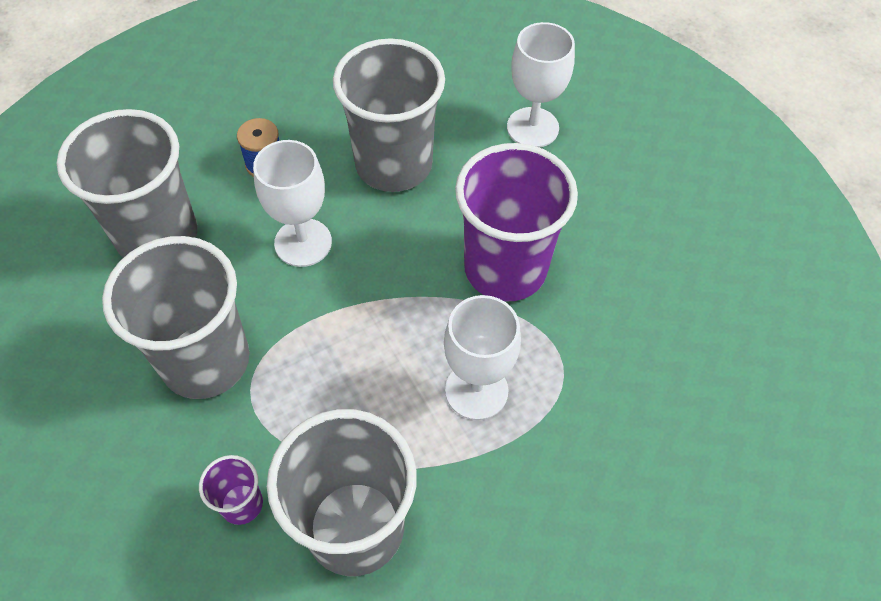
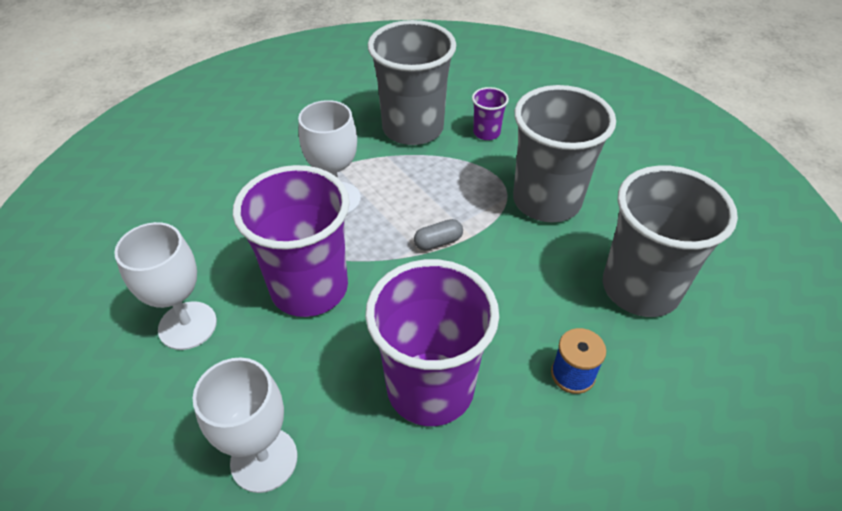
camera: 175 degrees right, 10 degrees down
(303, 242) = (502, 294): white goblet -> white goblet (187, 325)
(357, 312) = (438, 242): none -> grey capsule
(393, 164) = (430, 388): grey cup -> purple cup

